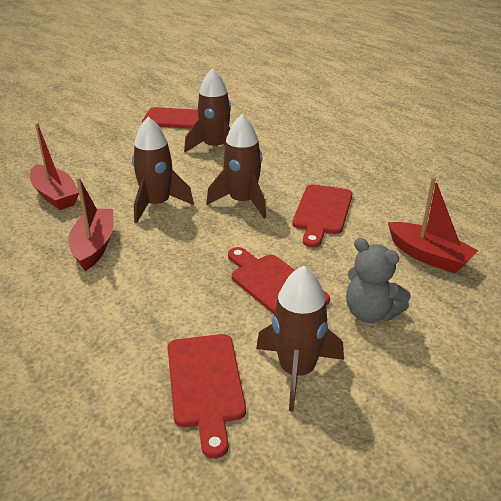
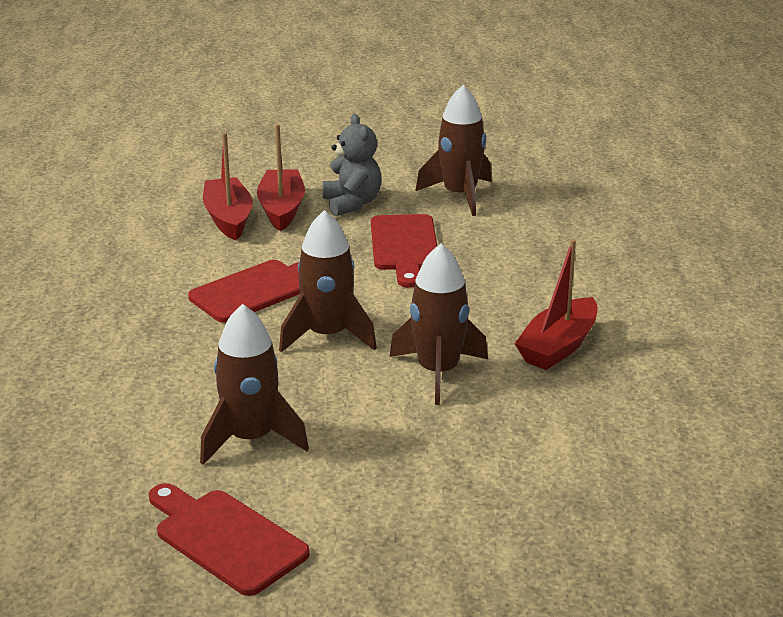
camera: 145 degrees left, 5 degrees down
(55, 195) = (570, 442): red boat -> red boat (281, 209)
(205, 384) = (537, 210): red cutting board -> none

